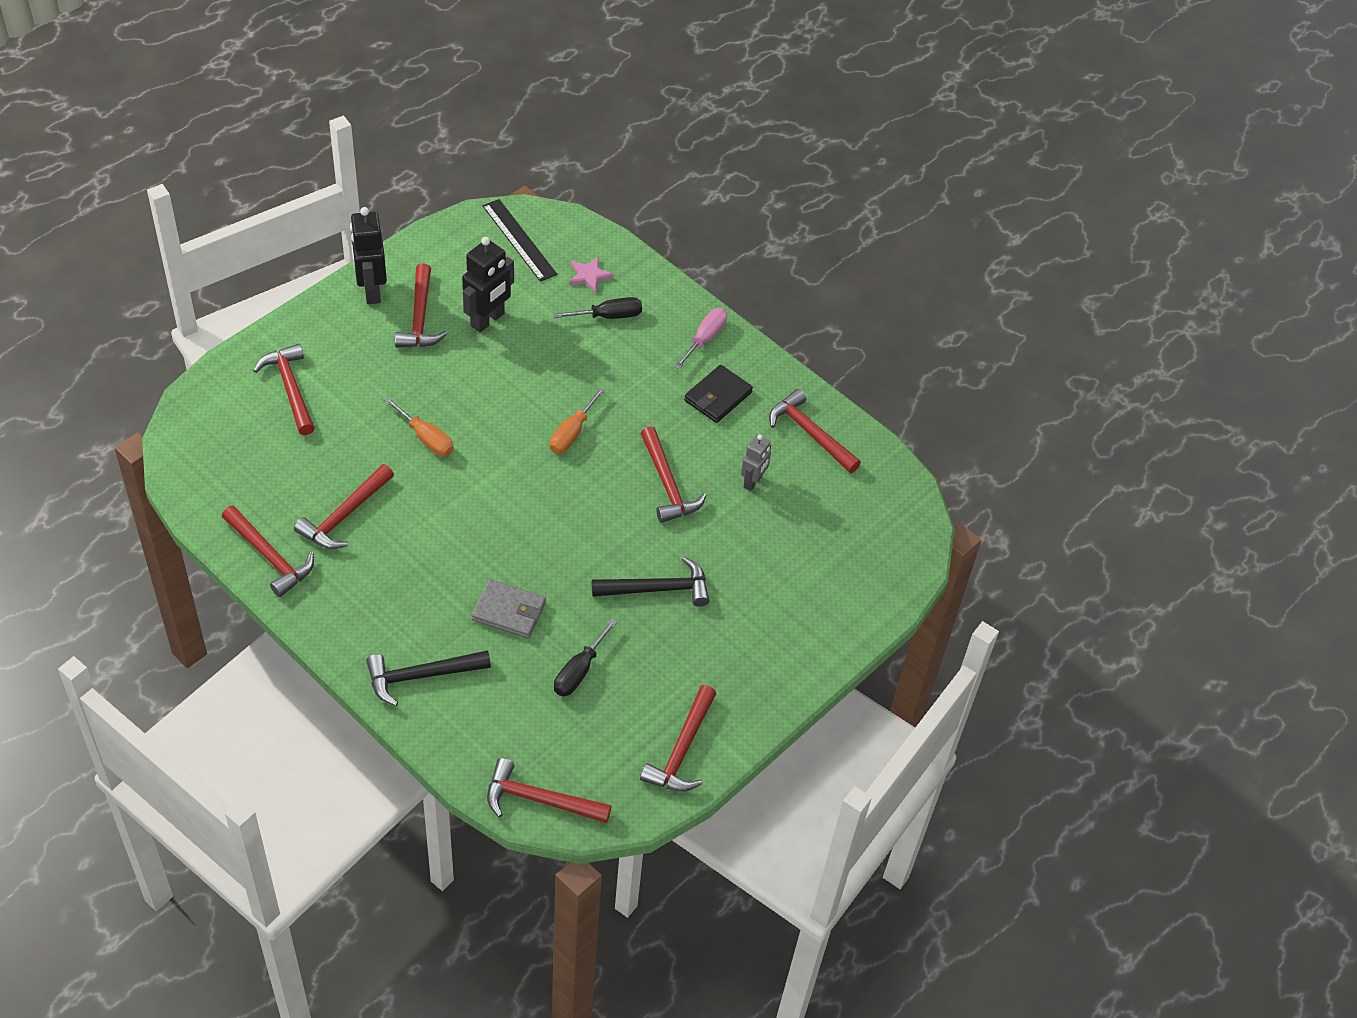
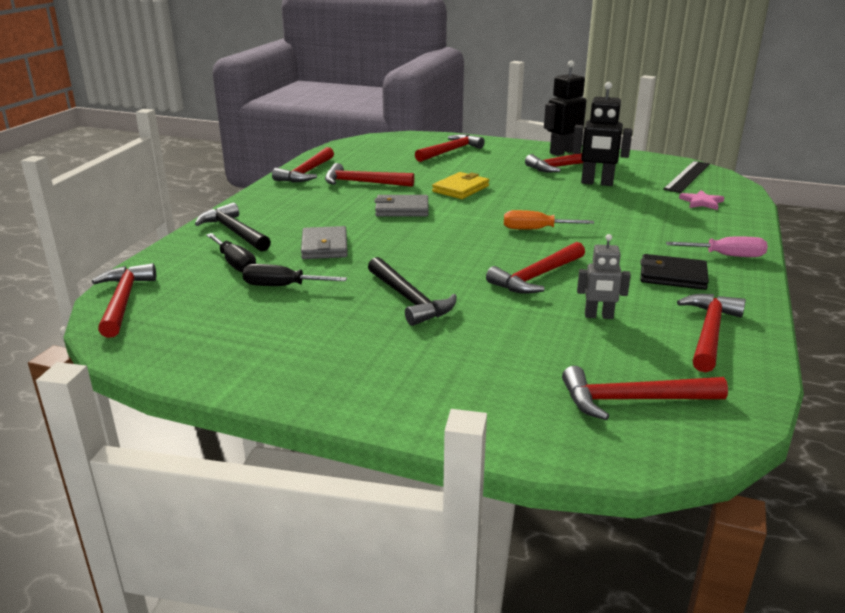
camera: 70 degrees right, 25 degrees down
(426, 438) = (460, 189): orange screwdriver -> yellow wallet
(452, 513) = (402, 209): none -> grey wallet
(609, 316) = (676, 216): black screwdriver -> black screwdriver (235, 264)
(682, 750) = (215, 357): red hammer -> red hammer (633, 400)

